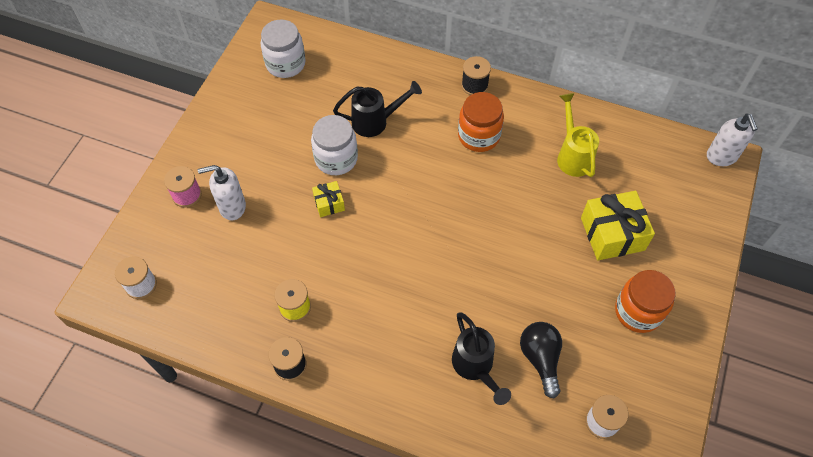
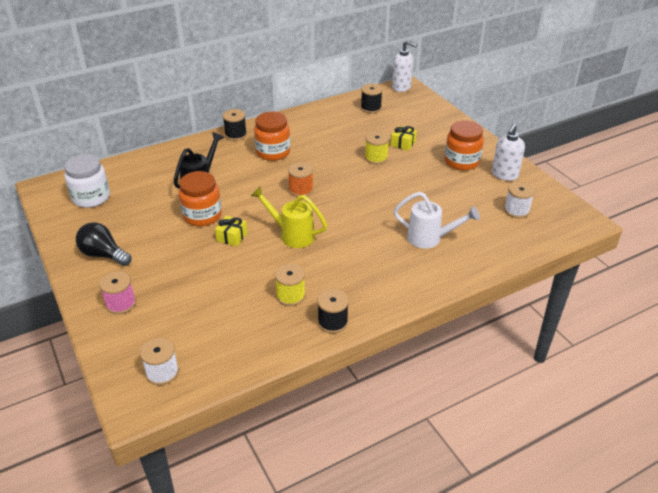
camera: 50 degrees left, 20 degrees down
(232, 207) = (167, 285): white soap dispenser -> white soap dispenser (504, 175)
(336, 159) = (202, 215): white jar -> orange jar
(444, 204) = (301, 190): none -> orange spool
(475, 367) = (430, 239): black watering can -> white watering can
(540, 359) = (452, 211): black light bulb -> black light bulb (103, 255)
(560, 228) = (376, 158): none -> yellow spool
(572, 155) = (334, 129): yellow watering can -> yellow watering can (291, 235)
(612, 234) = (403, 143): yellow gift -> yellow gift, size x0.52
(646, 158) = (371, 108): none -> black spool

